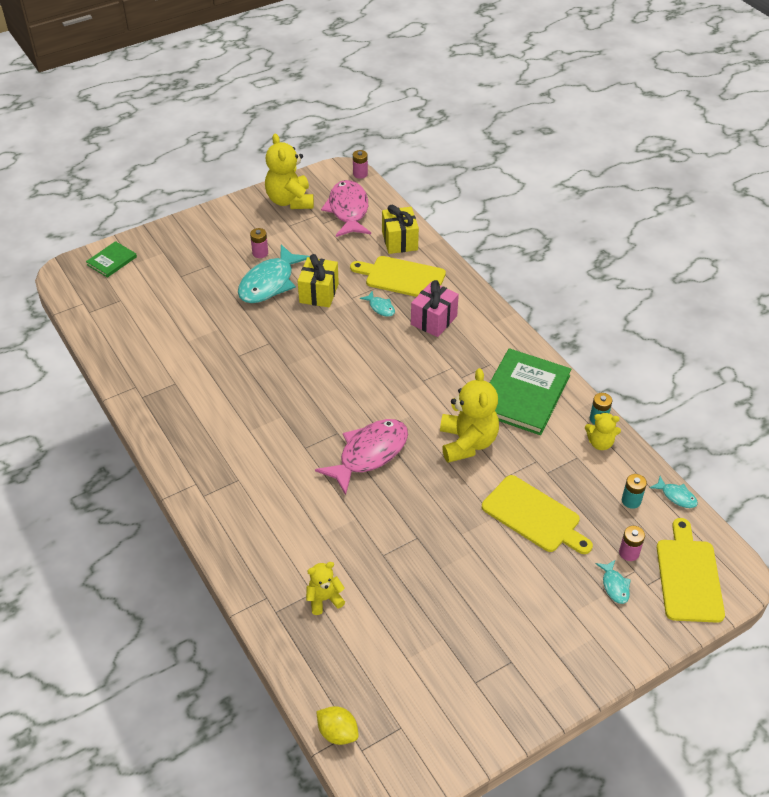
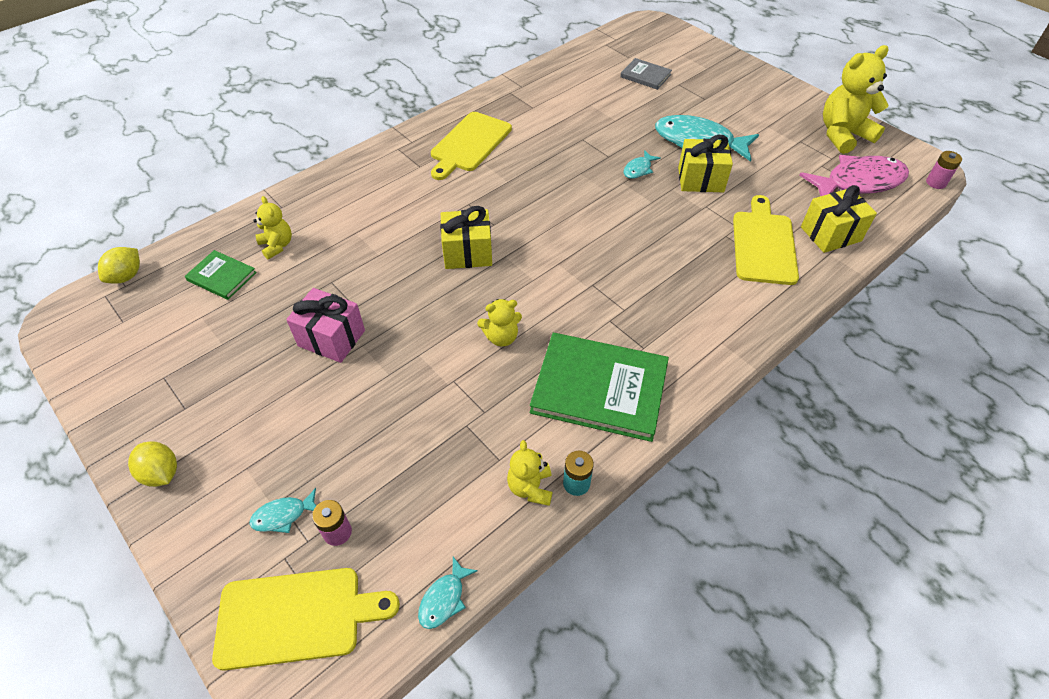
camera: 80 degrees right, 5 degrees up
(112, 261) = (678, 42): green book -> green book (222, 276)
(157, 295) = (645, 76): none -> grey book
(260, 253) = (742, 128): pink battery -> none
(369, 454) = (467, 253): pink fish -> yellow gift
(380, 307) = (700, 232): turquoise fish -> turquoise fish (638, 169)
(434, 320) = (700, 283): pink gift -> pink gift (331, 338)
(467, 443) = (501, 337): yellow teddy bear -> yellow teddy bear, size x0.54
(534, 516) = (393, 416): yellow cutting board -> yellow cutting board (469, 144)
(574, 671) = (161, 473): none -> yellow lemon
(631, 501) = (429, 533): turquoise battery -> none

